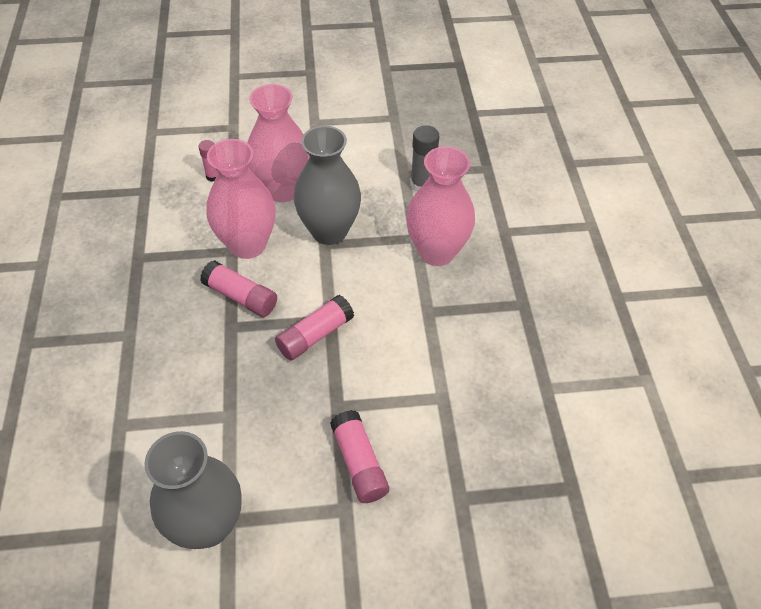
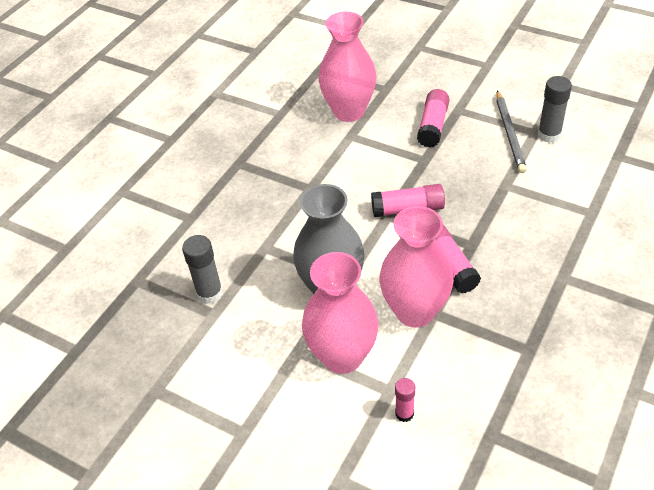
camera: 140 degrees left, 5 degrees down
(208, 525) = (549, 135): grey vase -> grey glue stick
(258, 500) = (510, 133): none -> grey pencil
(436, 252) = (259, 227): pink vase -> pink vase (349, 111)

